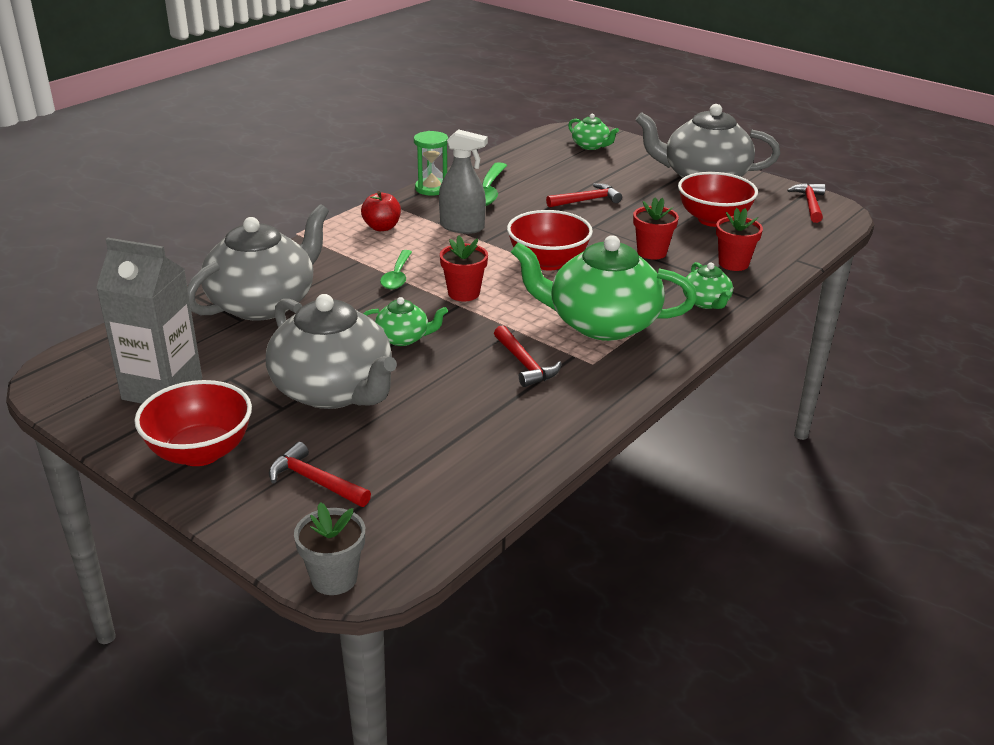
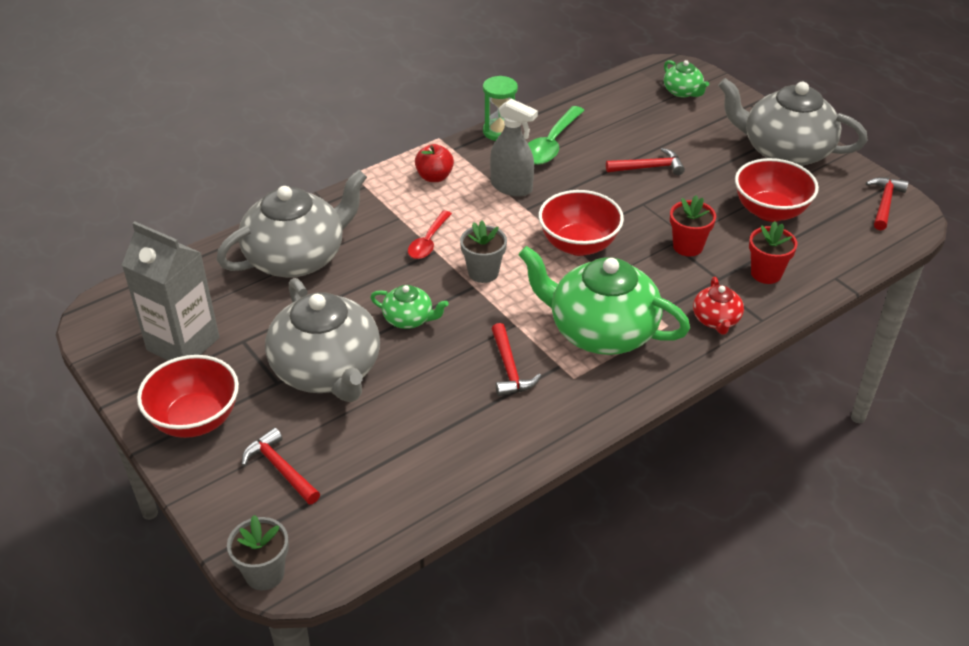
camera: 15 degrees right, 10 degrees up
(397, 276) = (428, 242): green spoon -> red spoon
(463, 293) = (483, 272): red flower pot -> grey flower pot
(706, 302) = (716, 320): green teapot -> red teapot

